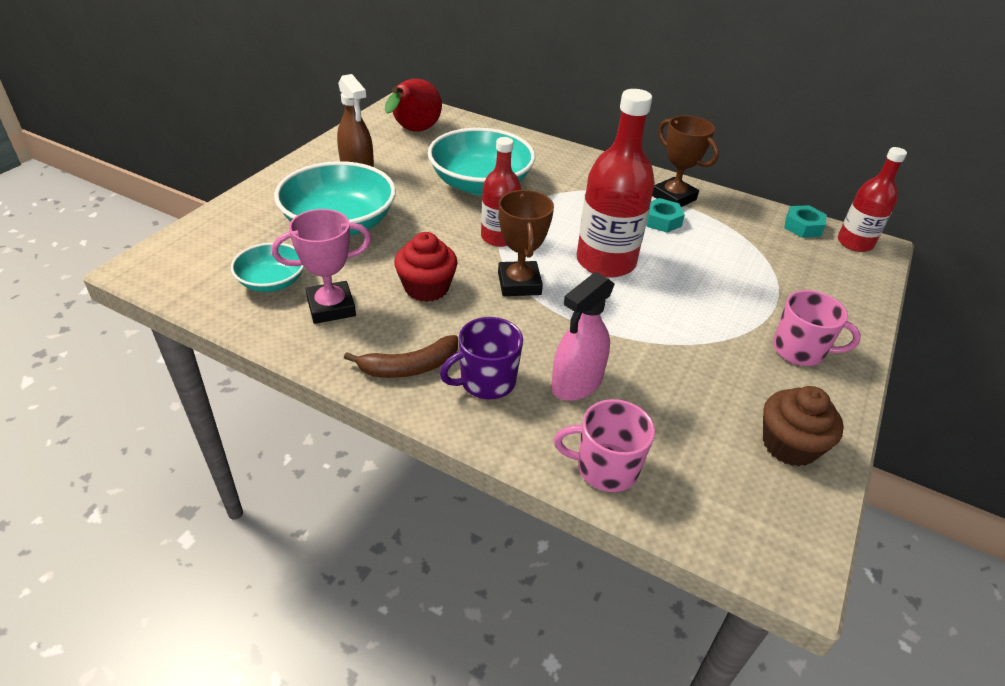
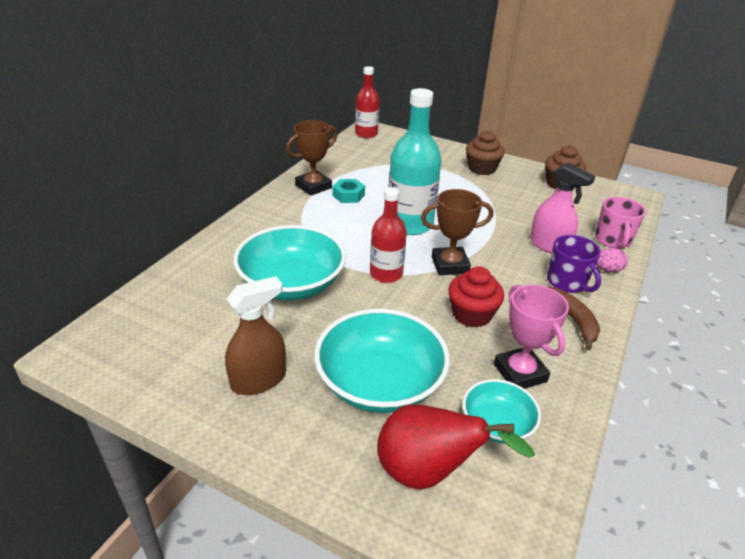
camera: 90 degrees left, 5 degrees down
(413, 131) = (161, 336): red pear -> red pear (428, 472)
(519, 435) = (607, 270): none -> pink egg
(606, 262) = (409, 224): red bottle -> turquoise bottle
(799, 350) = (482, 168): pink mug -> brown cupcake
(803, 227) = (349, 146): turquoise nut -> none

